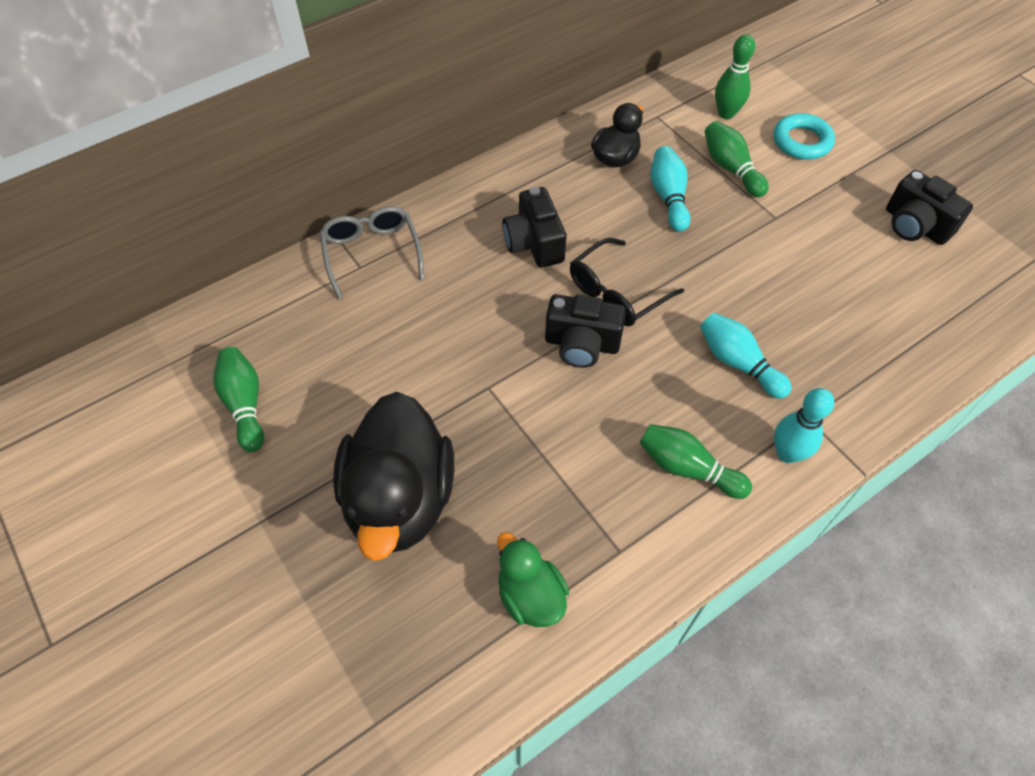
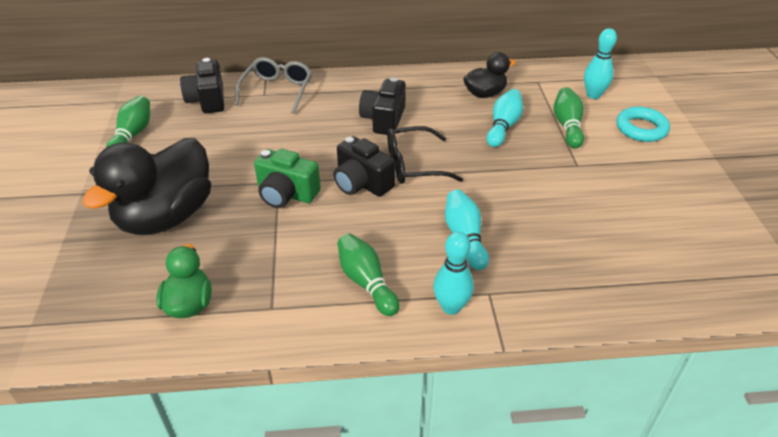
camera: 30 degrees right, 15 degrees down
(511, 399) = (286, 194): none -> green camera
(726, 113) = (593, 95): green bowling pin -> turquoise bowling pin
(915, 225) = (696, 210): black camera -> black camera (207, 100)

